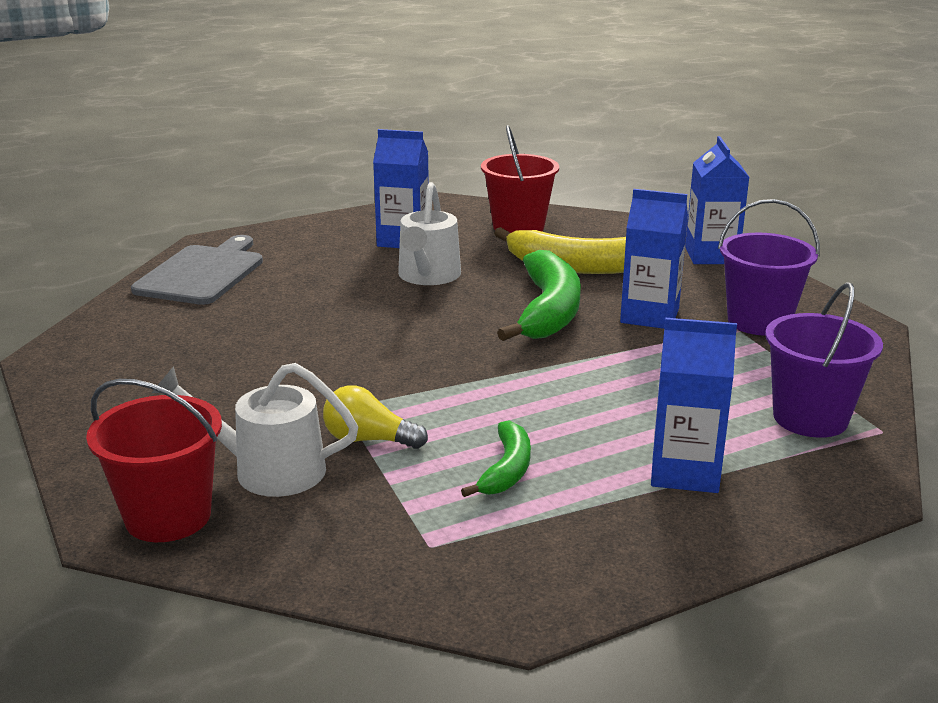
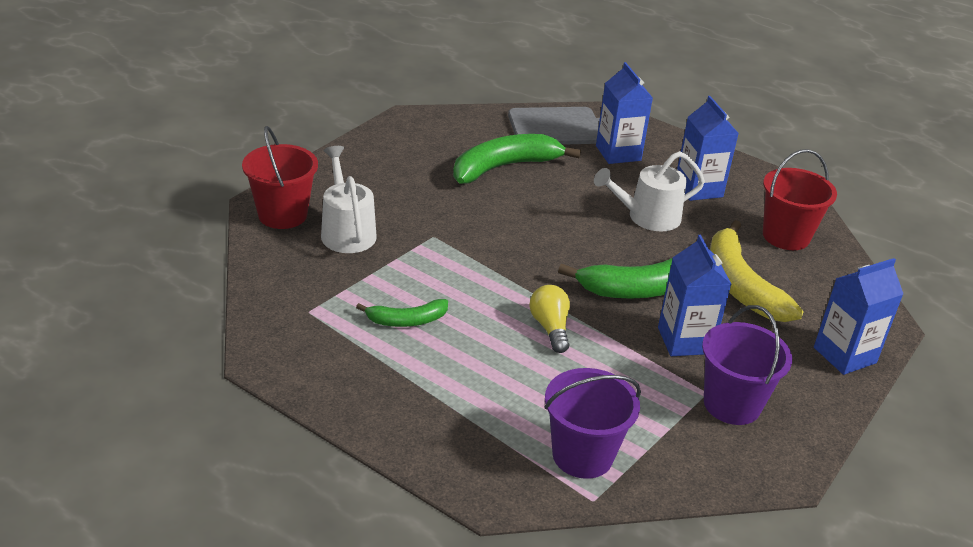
camera: 60 degrees right, 10 degrees up
(244, 325) = (504, 167): none -> green banana
(369, 440) = (403, 257): yellow light bulb -> yellow light bulb (550, 328)
(685, 472) = (457, 400): blue carton -> blue carton (618, 153)

